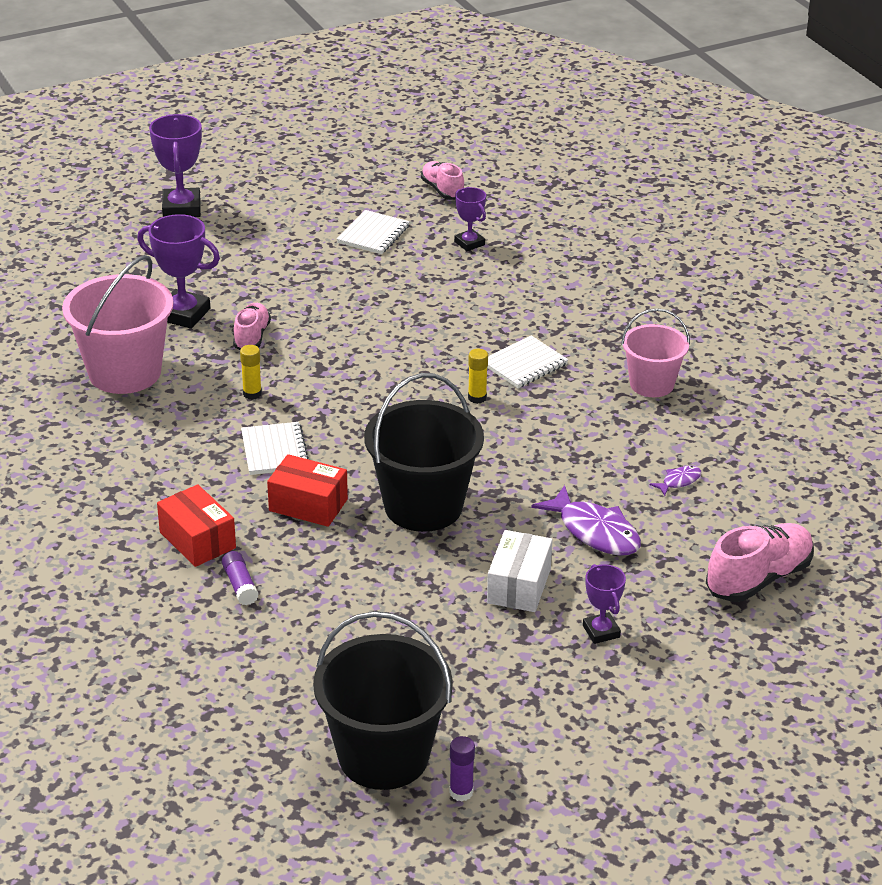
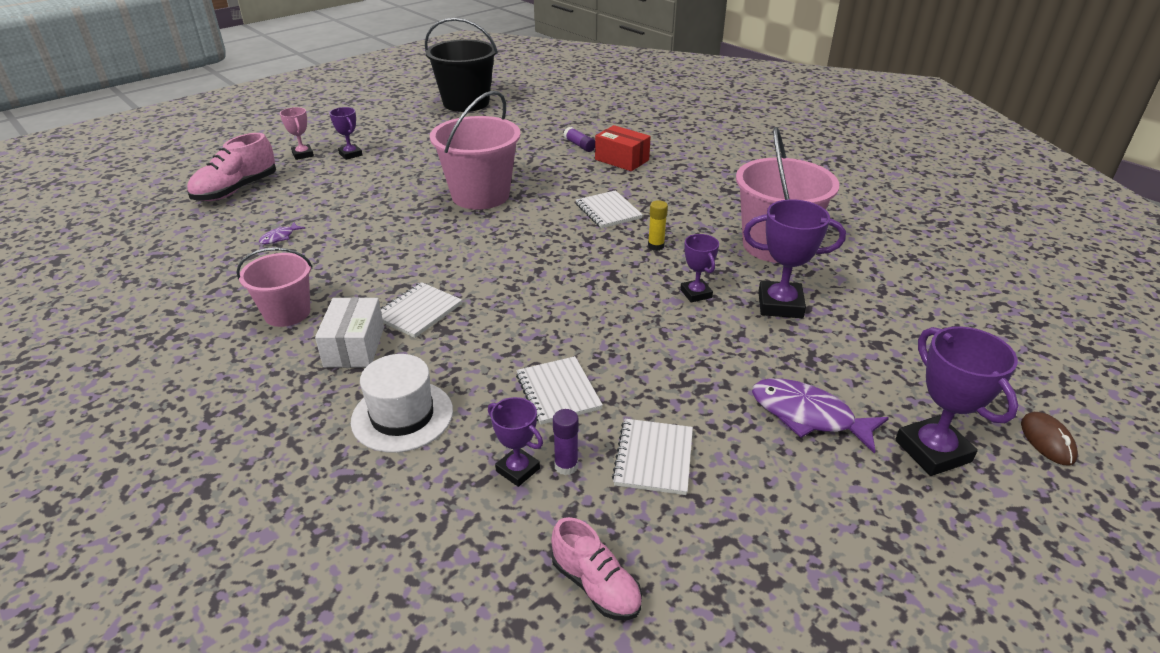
camera: 165 degrees right, 0 degrees up
(97, 201) = (1047, 441): none -> brown mouse
(252, 337) = (696, 294): pink shoe -> purple trophy
(308, 505) = (562, 185): red box -> none
(421, 281) = (558, 392): none -> white notebook
(423, 506) = (480, 195): black bucket -> pink bucket
(461, 792) = (424, 98): purple glue stick -> purple glue stick (566, 466)
(477, 398) = (459, 273): yellow glue stick -> none
(519, 586) = (404, 166): white box -> white box (354, 347)
(546, 286) = (402, 416): none -> white hat
(595, 531) = (352, 198): purple fish -> purple fish (808, 416)
(677, 646) = (303, 154): none -> pink trophy

